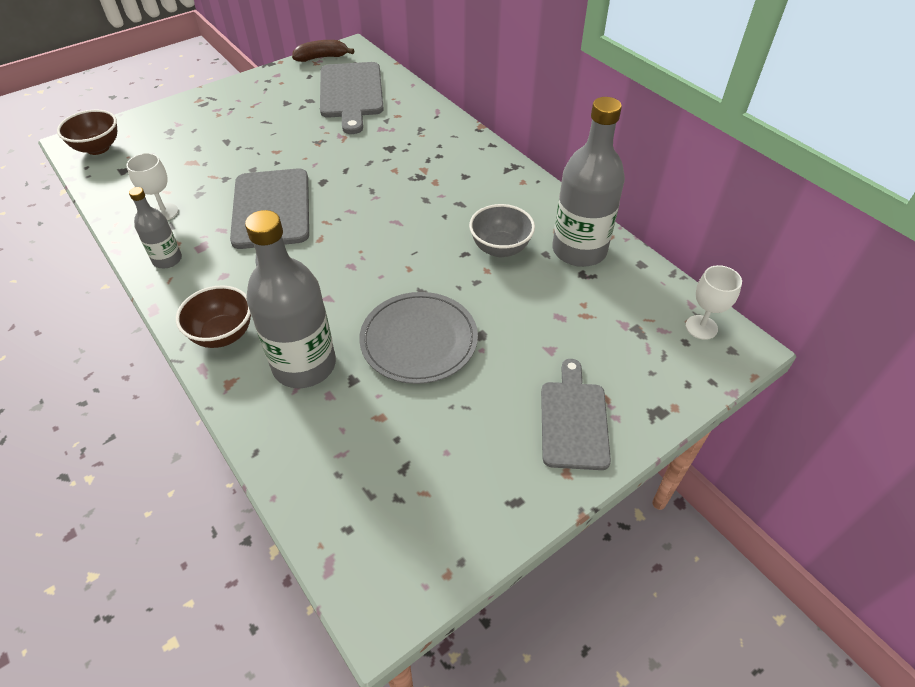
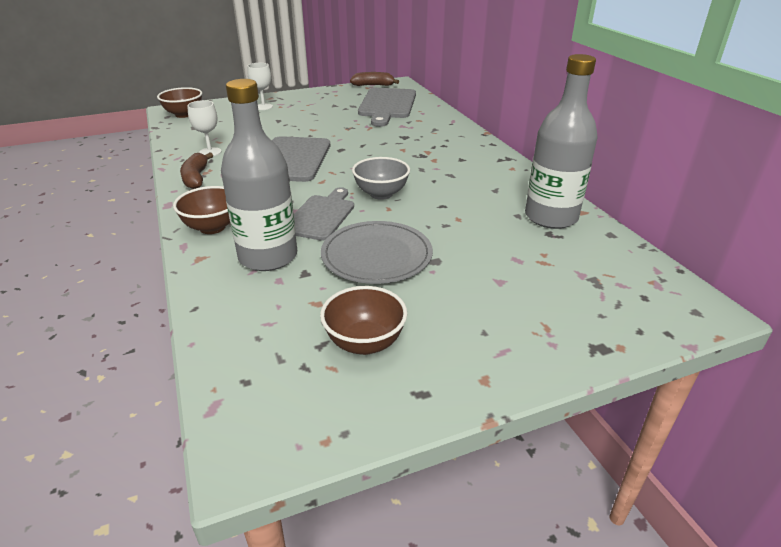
camera: 15 degrees right, 15 degrees down
(167, 259) = (196, 178): grey bottle -> brown banana
(445, 456) = (365, 343): none -> brown bowl
(500, 248) = (476, 206): grey bowl -> grey bowl (381, 194)
(574, 420) = (506, 338): grey cutting board -> grey cutting board (321, 216)
(701, 327) = (664, 289): white goblet -> white goblet (263, 107)

